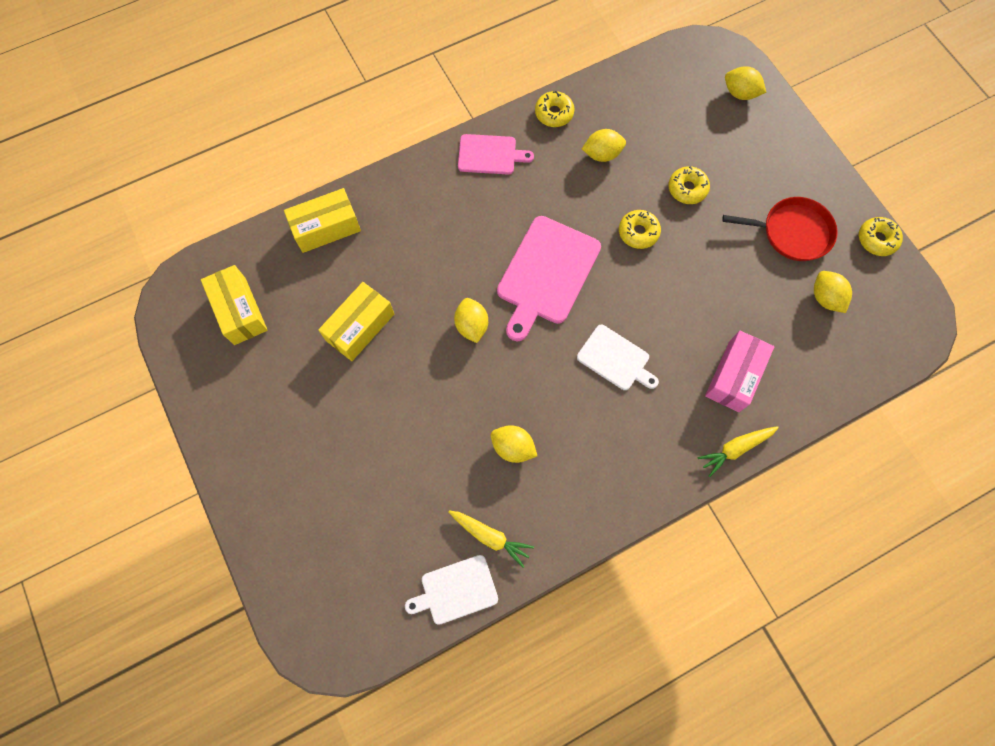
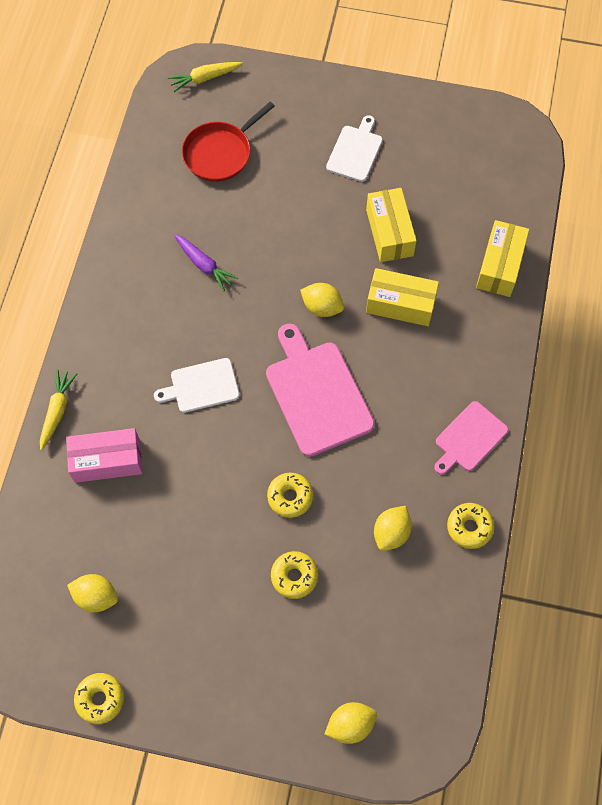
camera: 130 degrees right, 5 degrees down
(240, 311) = (473, 165): yellow box -> yellow box (400, 304)
(456, 590) = (146, 163): white cutting board -> white cutting board (355, 151)
(490, 536) = (159, 207): yellow carrot -> yellow carrot (205, 78)
(513, 447) = (204, 265): yellow lemon -> purple carrot
(734, 376) = (107, 460): pink box -> pink box turned 75 degrees counterclockwise
(792, 232) = (174, 629): red pan -> red pan (220, 153)

